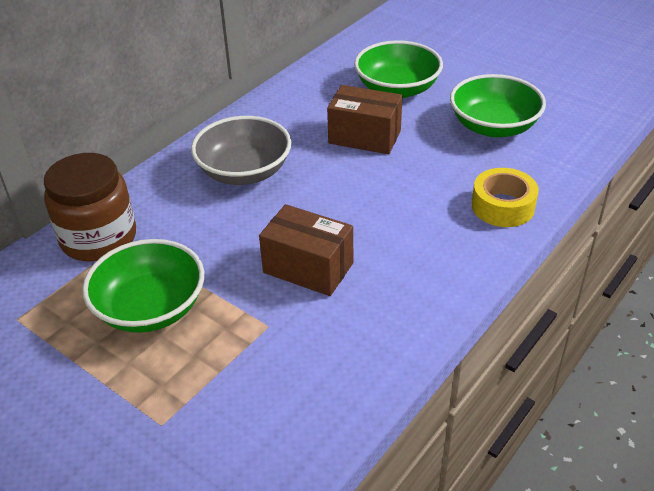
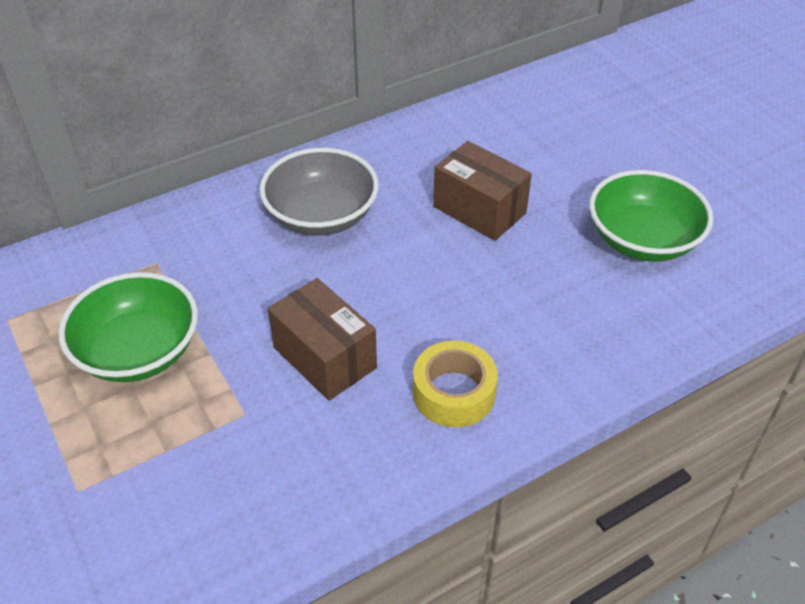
camera: 20 degrees right, 5 degrees up
(99, 238) = (131, 251): brown jar -> none
(397, 89) = (553, 157): green bowl -> none
(503, 206) = (592, 350): yellow tape -> yellow tape (454, 393)

